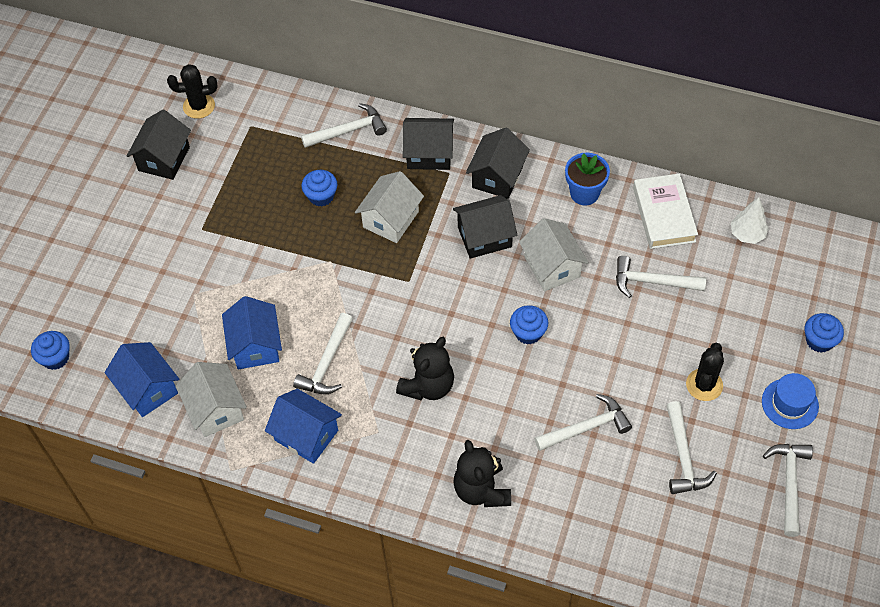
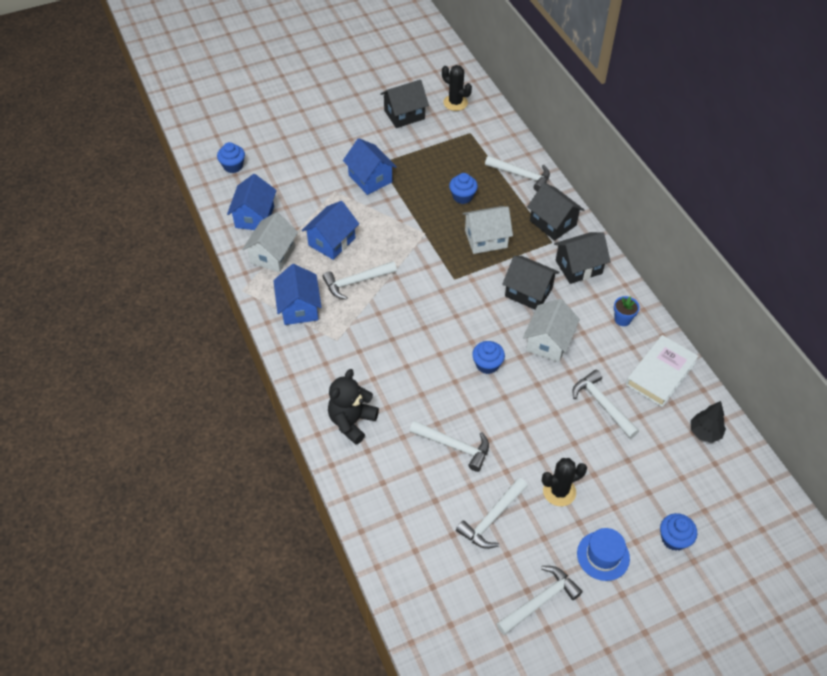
camera: 45 degrees right, 5 degrees down
(213, 252) = (370, 178): none -> blue house
(428, 386) = (394, 341): black teddy bear -> none
(584, 193) = (622, 319): blue flower pot -> blue flower pot, size x0.66
(747, 234) = (705, 432): white tree -> black tree

